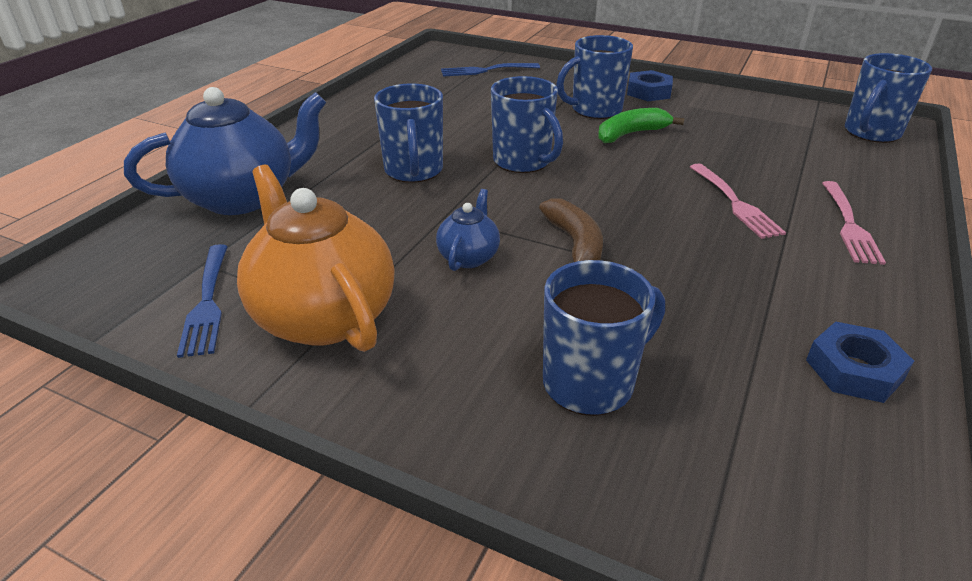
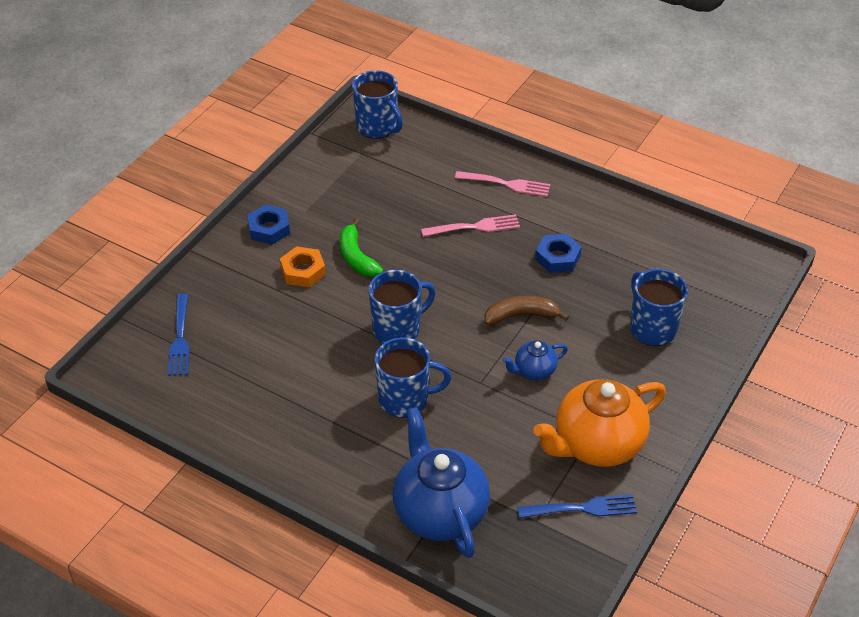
camera: 85 degrees left, 10 degrees up
(469, 257) = (534, 371): blue teapot -> blue teapot turned 45 degrees counterclockwise
(595, 110) = (303, 271): blue mug -> orange nut
(854, 370) = (639, 229): blue nut -> blue nut (557, 257)

